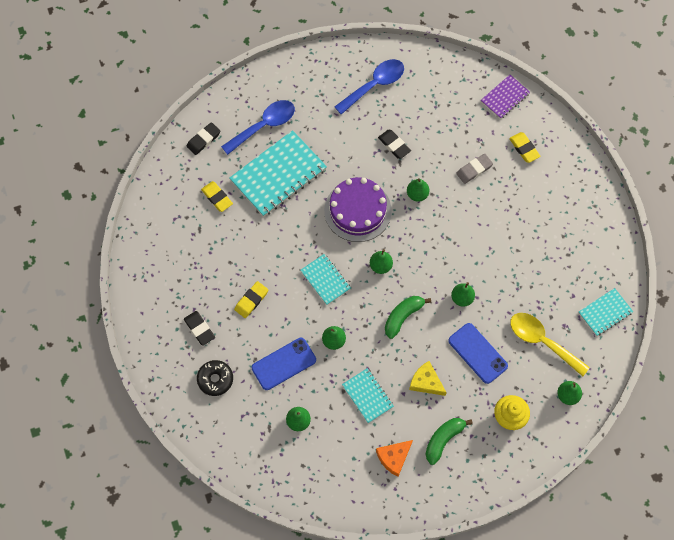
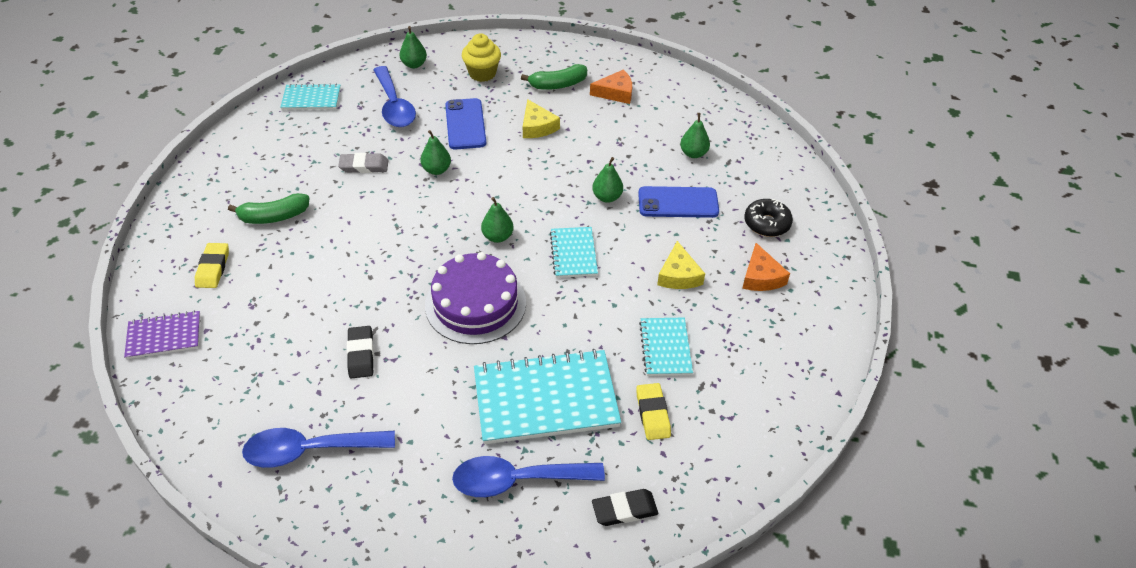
camera: 150 degrees left, 20 degrees down
(199, 329) = (761, 277): black eraser -> orange cheese
(251, 300) = (678, 275): yellow eraser -> yellow cheese
(367, 396) = (606, 142): turquoise notebook -> turquoise notebook (665, 348)
(403, 316) = (514, 183): green banana -> green banana (274, 216)
(417, 194) = (387, 285): green pear -> none
(474, 170) = (294, 276): grey eraser -> grey eraser (364, 166)
(542, 341) = (394, 106): yellow spoon -> blue spoon

